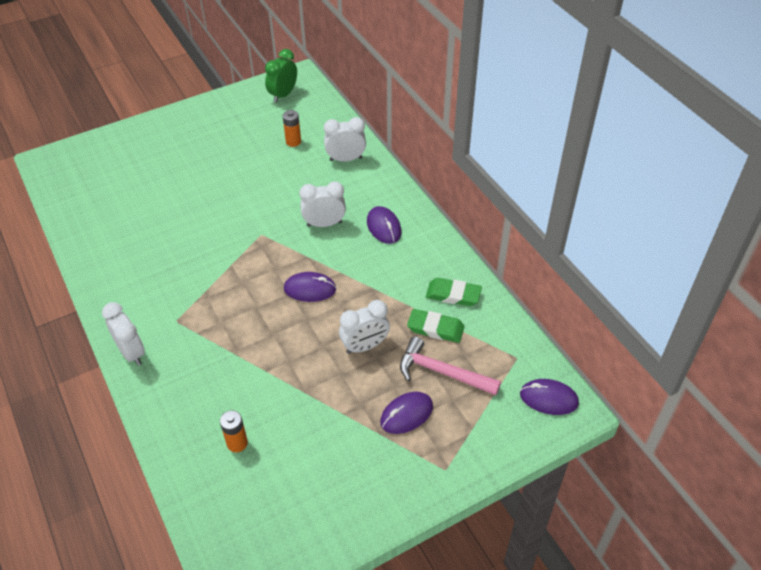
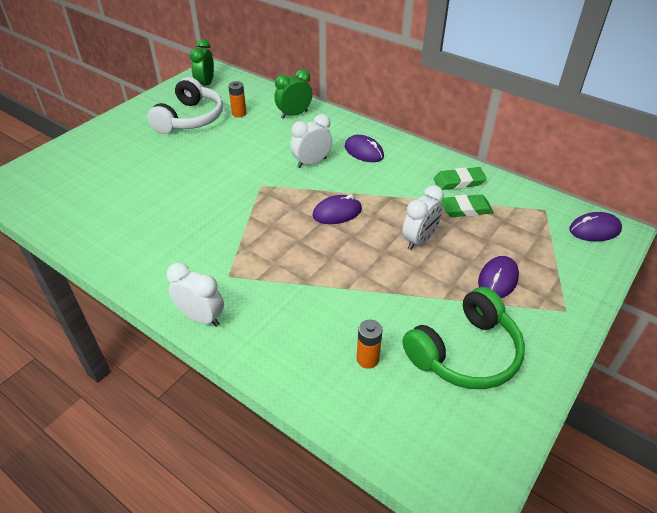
camera: 25 degrees left, 5 degrees down
(244, 134) = (190, 118): none -> white headphones
(322, 471) = (465, 352): none -> green headphones
(346, 159) = (294, 114): white clock -> green clock
(442, 372) = (498, 238): pink hammer -> none

